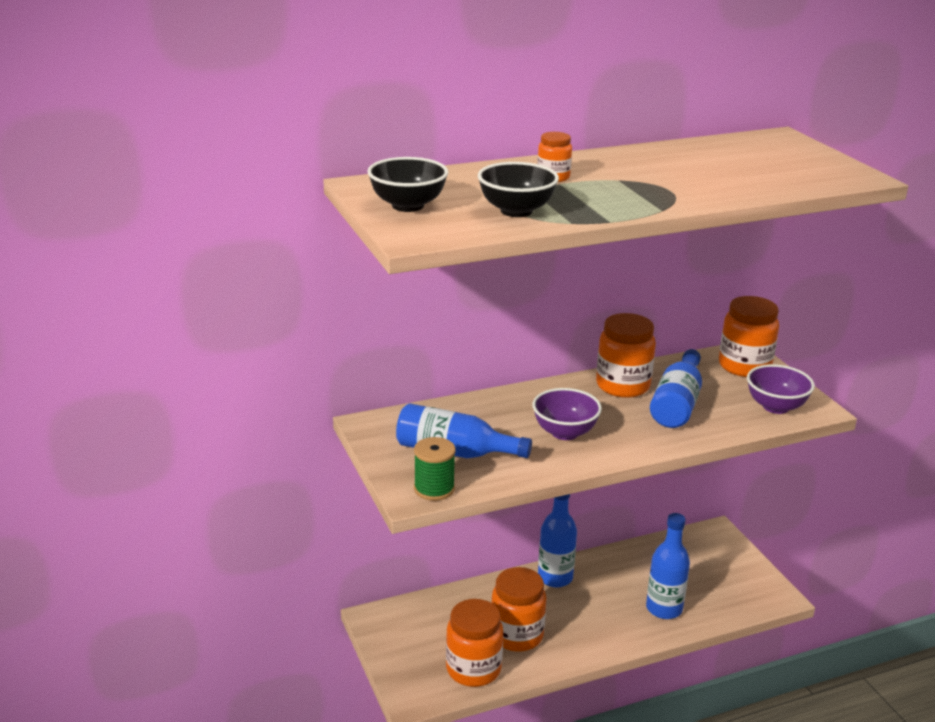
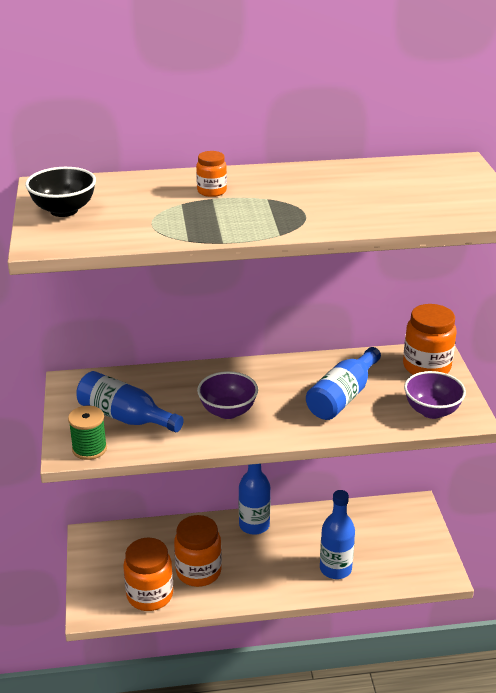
camera: 15 degrees right, 5 degrees up
(516, 211) = (150, 224): black bowl -> none
(622, 386) = (304, 373): orange jar -> none

